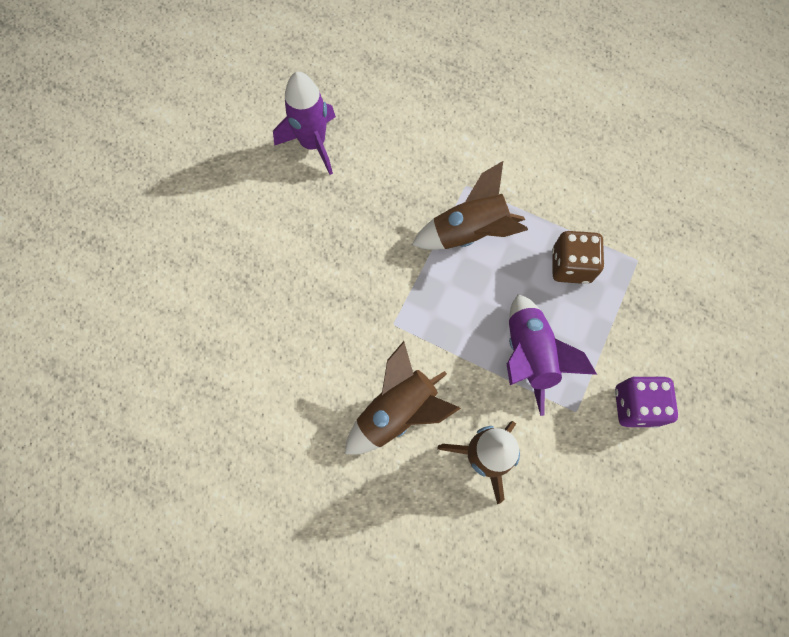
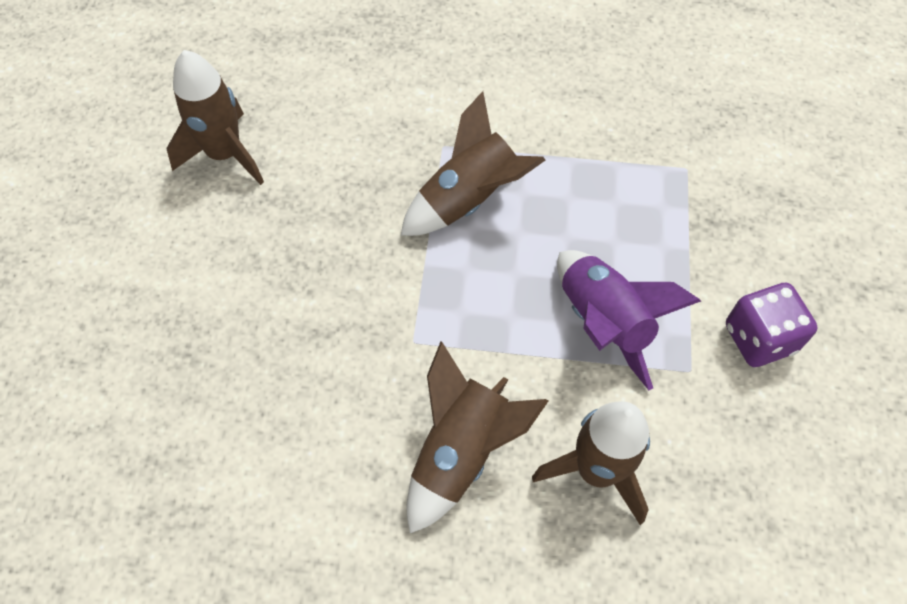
camera: 20 degrees left, 10 degrees down
(313, 144) = (225, 154): purple rocket -> brown rocket
(570, 266) = (610, 200): brown dice -> none

